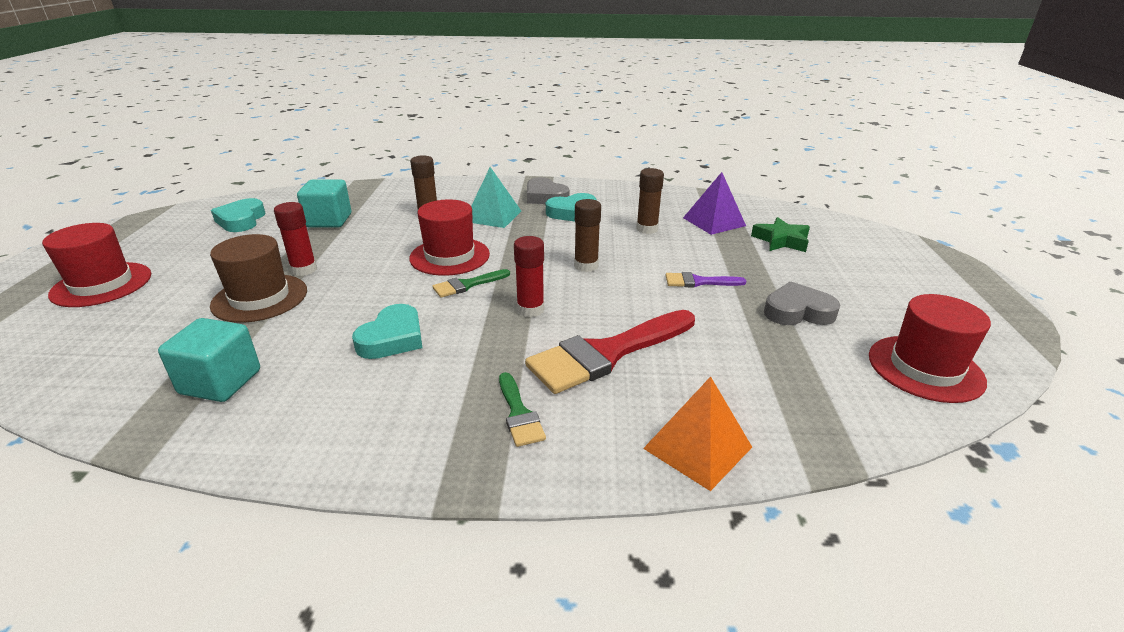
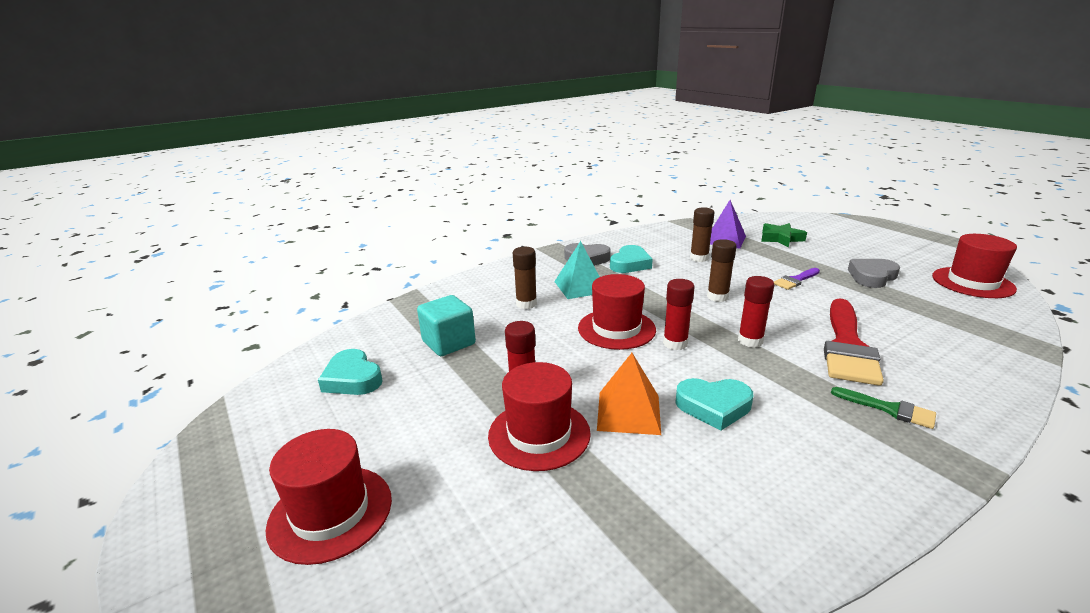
camera: 35 degrees left, 5 degrees down
(220, 382) = (670, 517): turquoise cube -> none
(260, 298) = (539, 434): brown hat -> red hat
(392, 338) = (713, 407): turquoise heart -> turquoise heart turned 105 degrees clockwise
(467, 285) = (675, 343): green brush -> red glue stick
(697, 447) = (991, 374): orange pyramid -> orange pyramid (628, 412)

